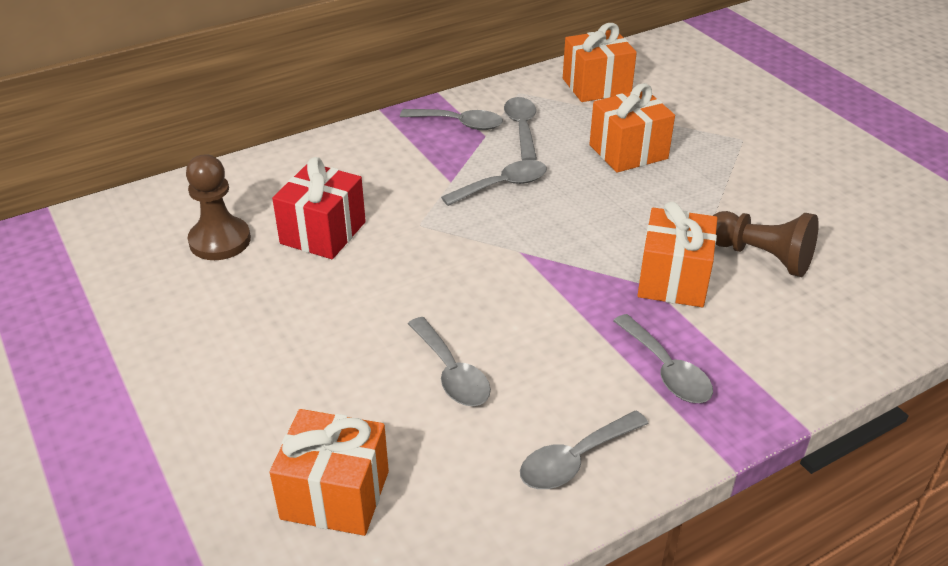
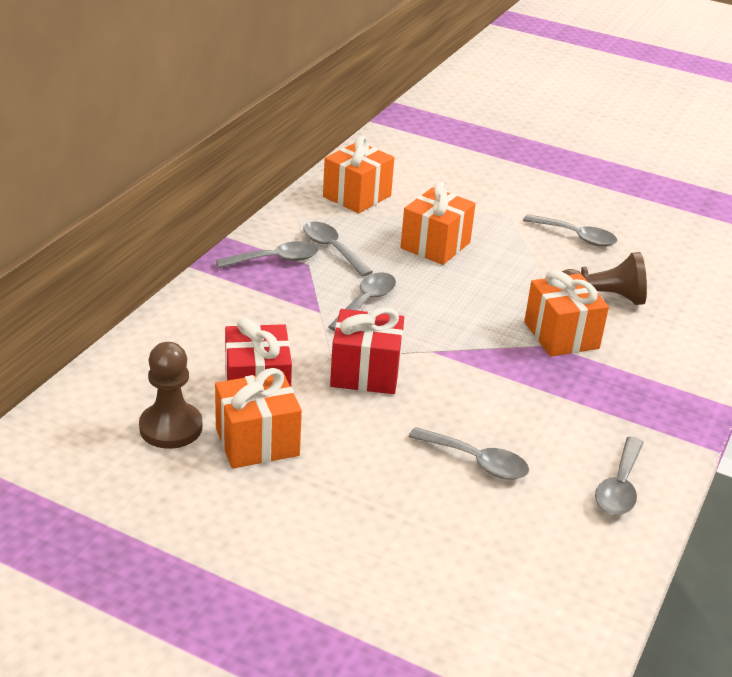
camera: 35 degrees left, 5 degrees down
(335, 495) = (485, 582): orange gift -> orange gift (257, 442)
(434, 250) = (365, 373): none -> red gift
(666, 370) = (618, 402): grey spoon -> grey spoon (576, 237)

